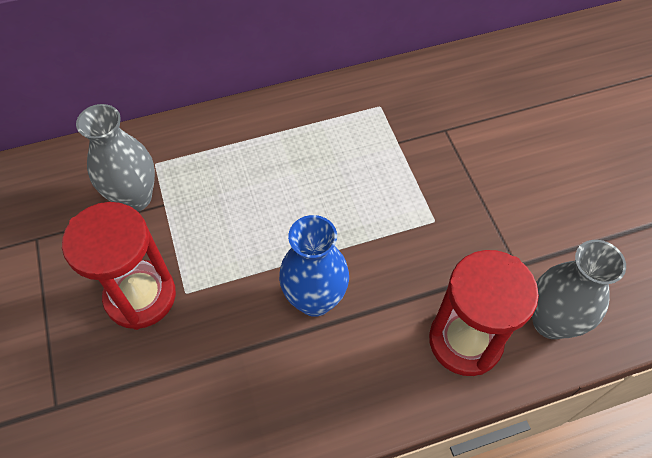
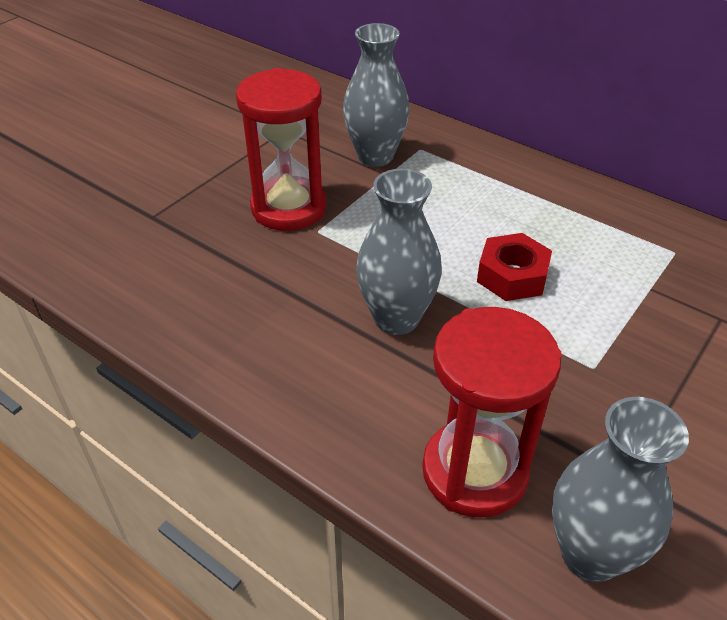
camera: 55 degrees right, 15 degrees down
(315, 299) = (396, 318): blue vase -> grey vase
(330, 205) = (512, 276): none -> red nut

